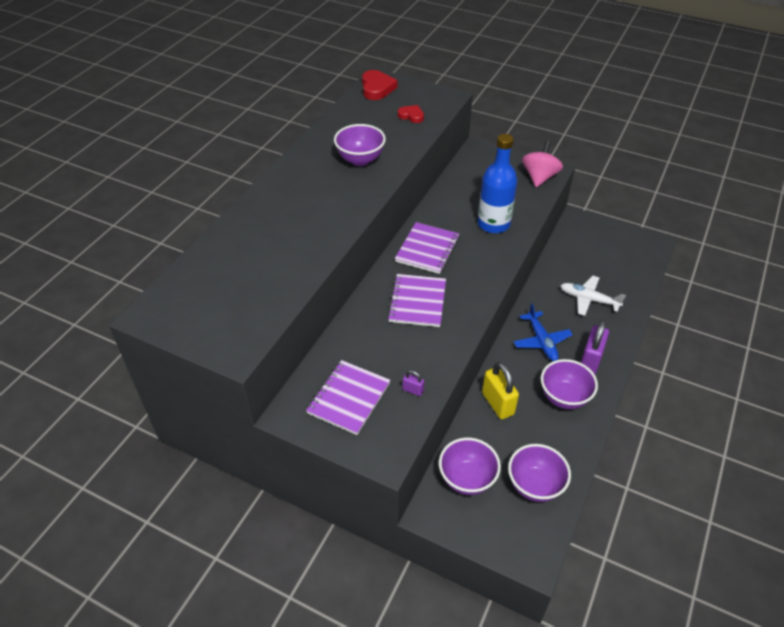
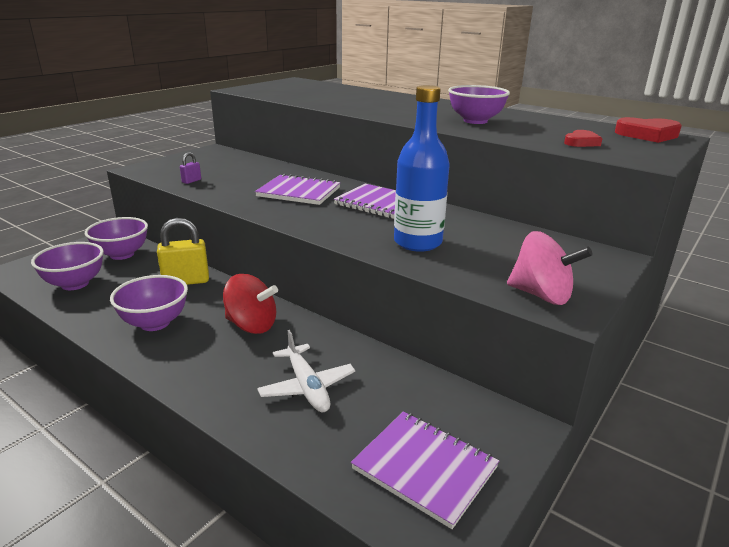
camera: 100 degrees right, 20 degrees down
(349, 398) = (208, 163): purple notebook -> purple notebook (424, 468)
(541, 341) = (251, 325): blue plane -> red spinning top
(588, 299) = (307, 386): white plane -> white plane turned 120 degrees clockwise
(590, 361) = (191, 357): purple padlock -> none

